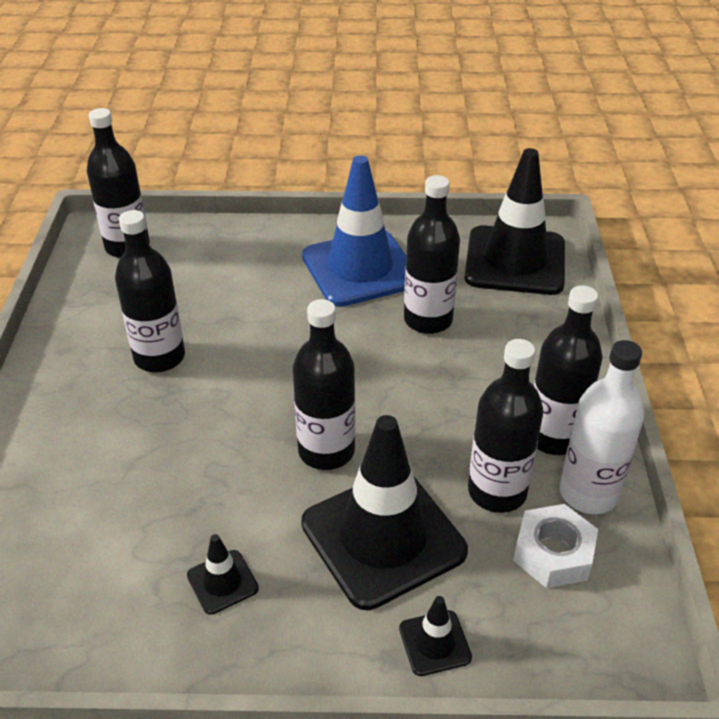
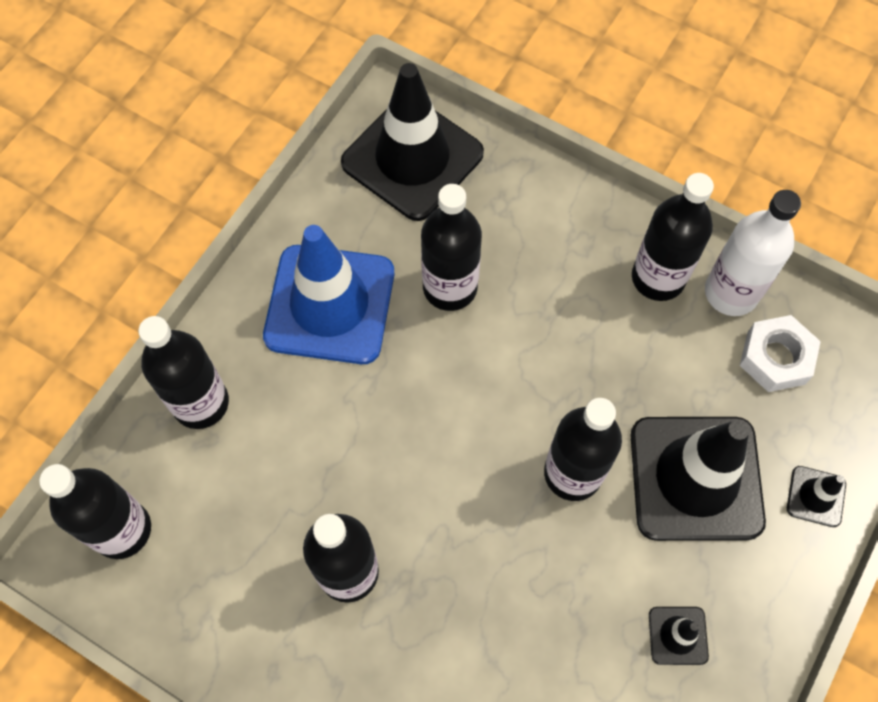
camera: 60 degrees left, 25 degrees up
(497, 492) = (694, 360): black bottle -> black bottle (201, 403)

